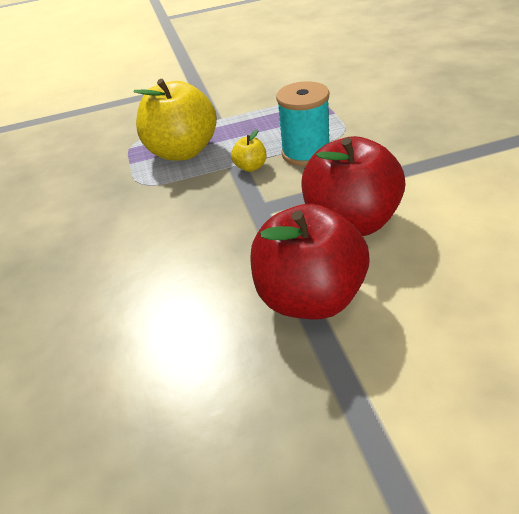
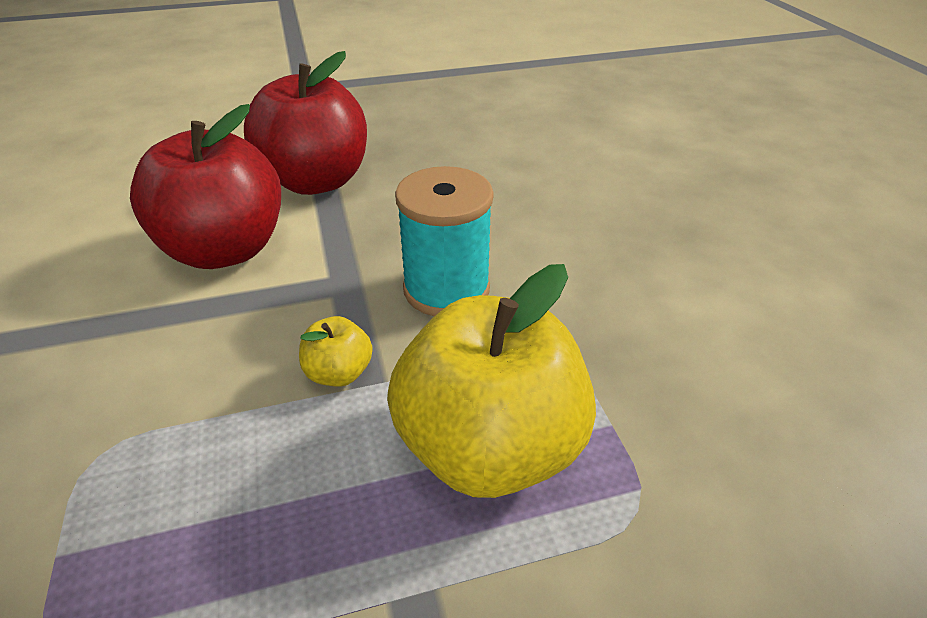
camera: 175 degrees right, 0 degrees up
(306, 153) = (216, 397): turquoise spool -> turquoise spool (446, 289)

